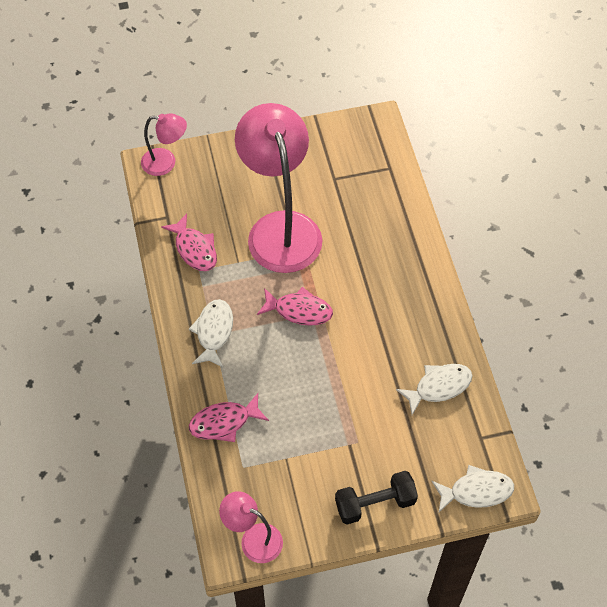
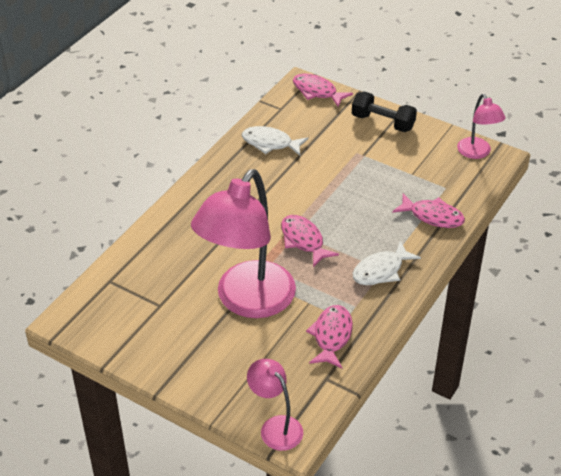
camera: 135 degrees left, 15 degrees down
(476, 491) = (317, 91): white fish -> pink fish

